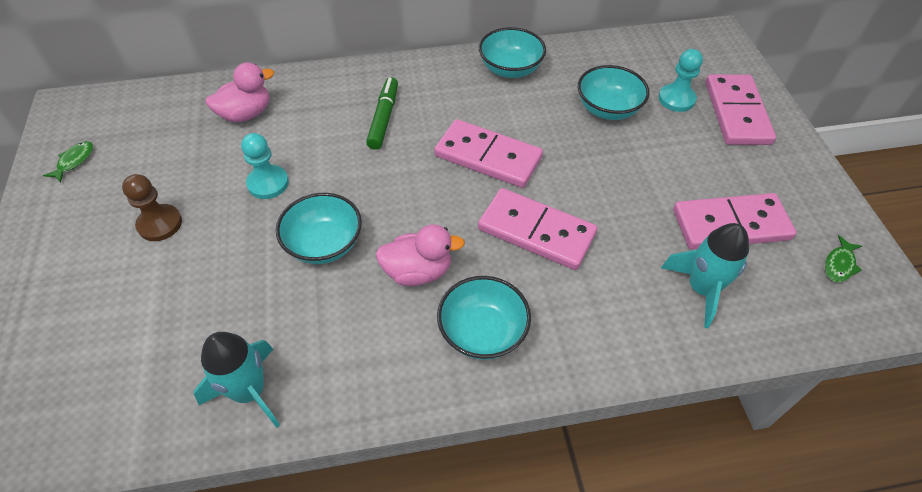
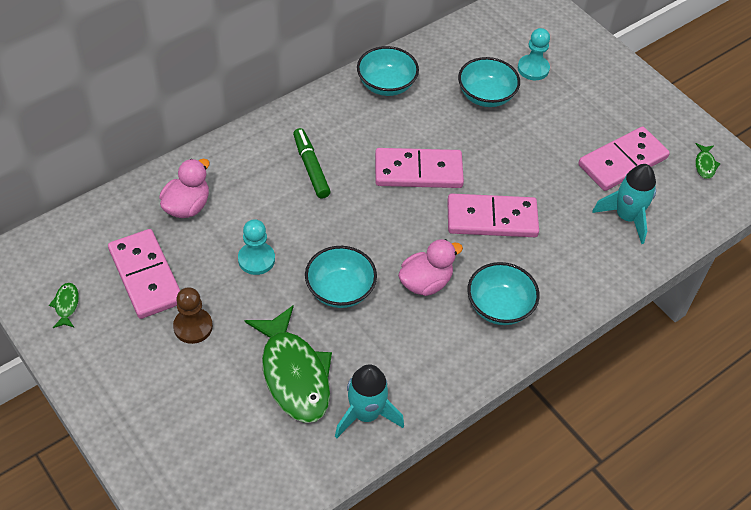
camera: 30 degrees left, 0 degrees up
(212, 313) = (294, 374): none -> green fish
(736, 113) = (583, 66): pink domino -> pink domino (145, 276)

